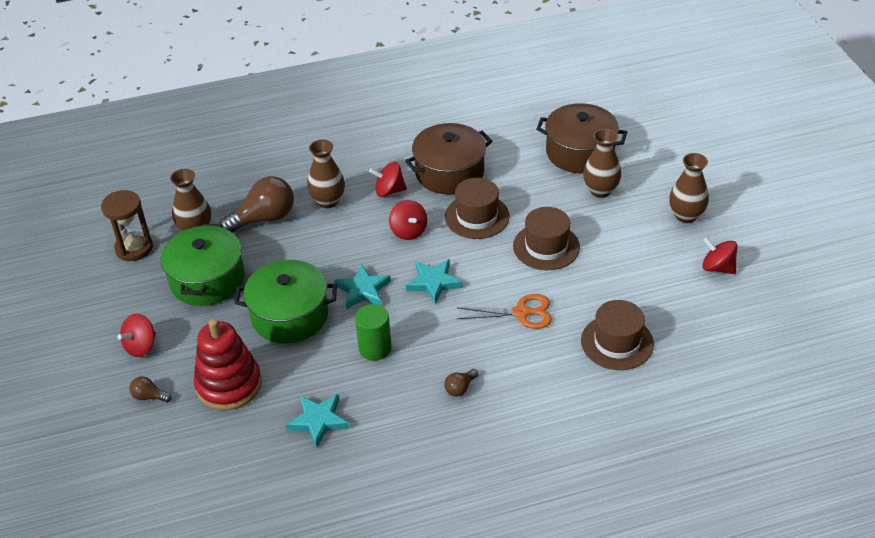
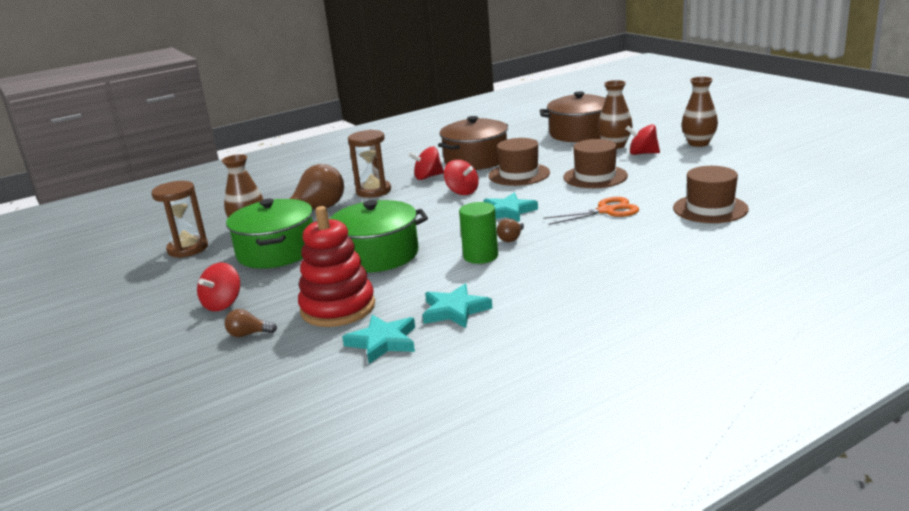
camera: 15 degrees left, 20 degrees down
(328, 201) = (373, 191): brown vase -> brown hourglass
(363, 290) = (442, 228): turquoise star -> turquoise star (383, 342)
(460, 388) = (587, 261): brown light bulb -> brown light bulb (511, 238)
(717, 268) = (753, 160): red spinning top -> red spinning top (642, 153)

